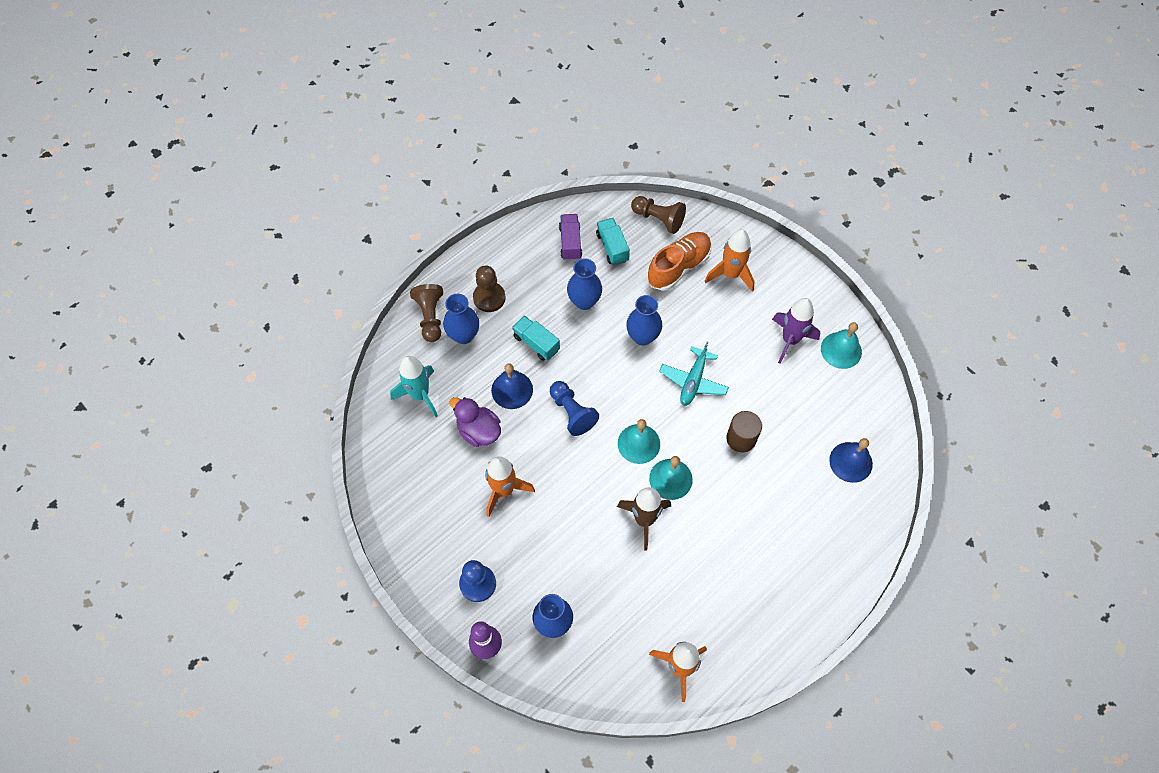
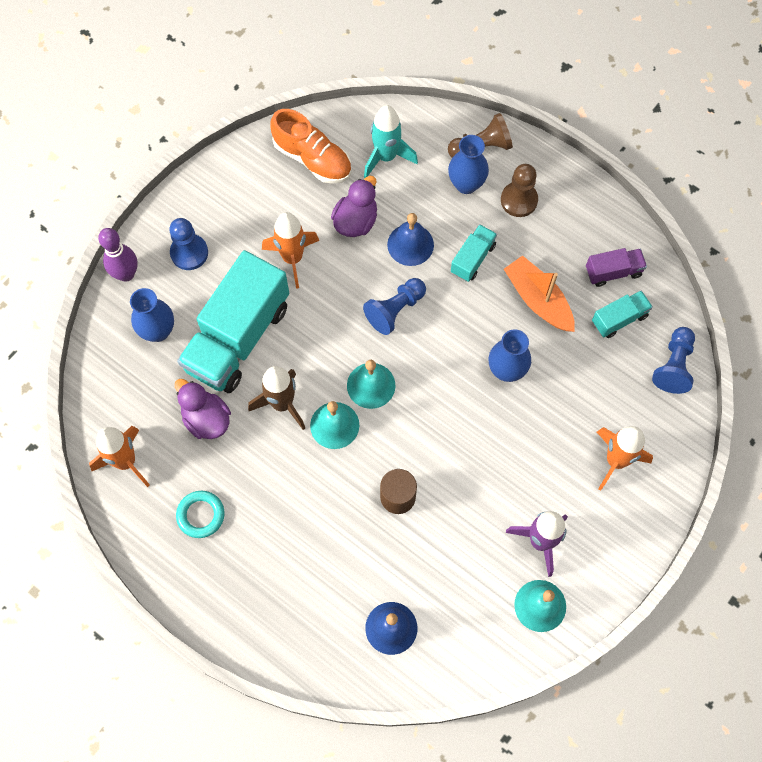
camera: 80 degrees right, 5 degrees up
(573, 550) = (238, 337): none -> turquoise truck
(584, 301) = (538, 300): blue vase -> orange boat
(648, 588) = (206, 419): none -> purple duck
(658, 219) = (673, 366): brown pawn -> blue pawn
(678, 267) = (611, 398): orange shoe -> orange shoe (312, 158)
(693, 381) = (460, 434): turquoise plane -> none
(738, 604) = (201, 515): none -> turquoise ring

